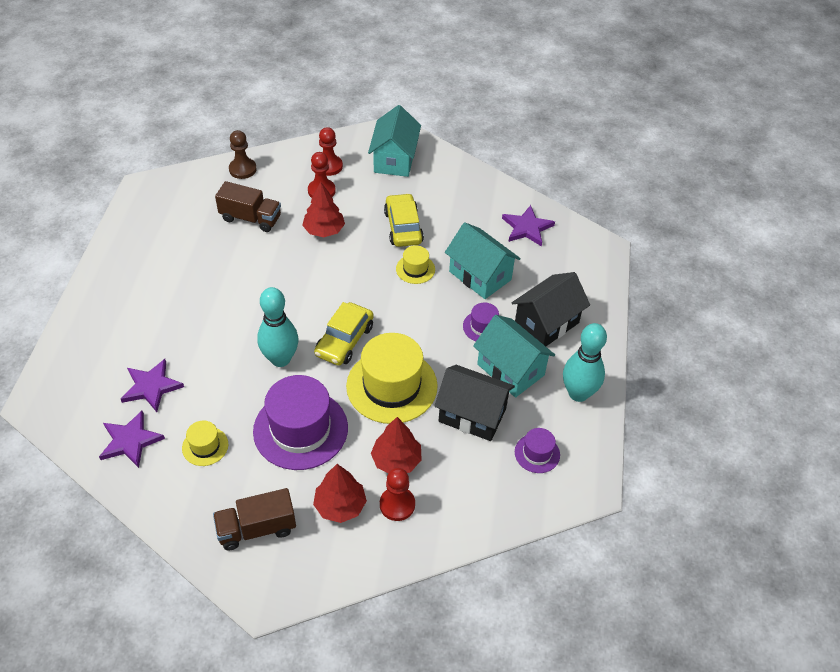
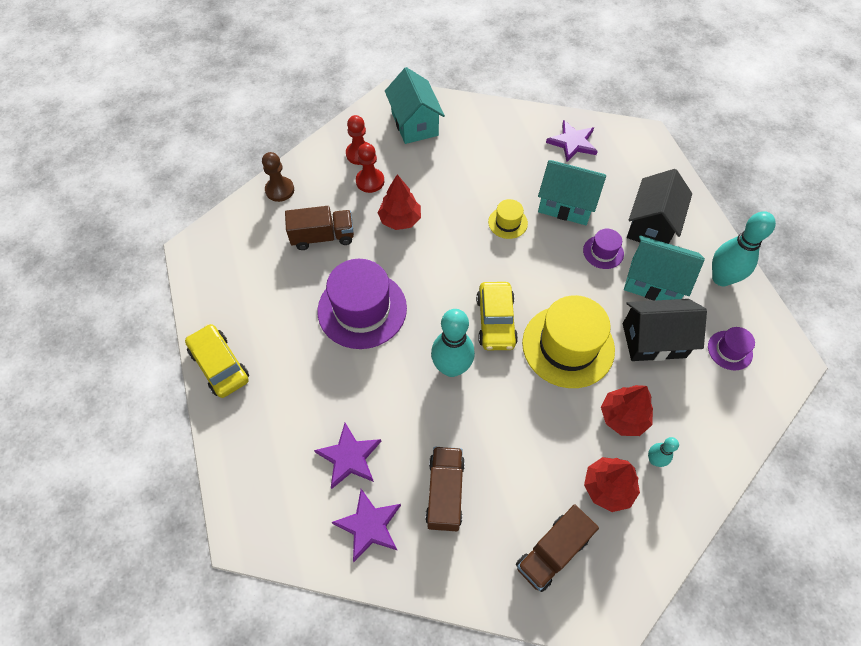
camera: 25 degrees left, 10 degrees up
(205, 446) = (445, 493): yellow hat -> brown truck
(300, 429) = (519, 429): purple hat -> purple hat (362, 309)
(397, 505) = (654, 460): red pawn -> turquoise bowling pin
(403, 227) = (468, 186): yellow car -> yellow car (219, 365)

